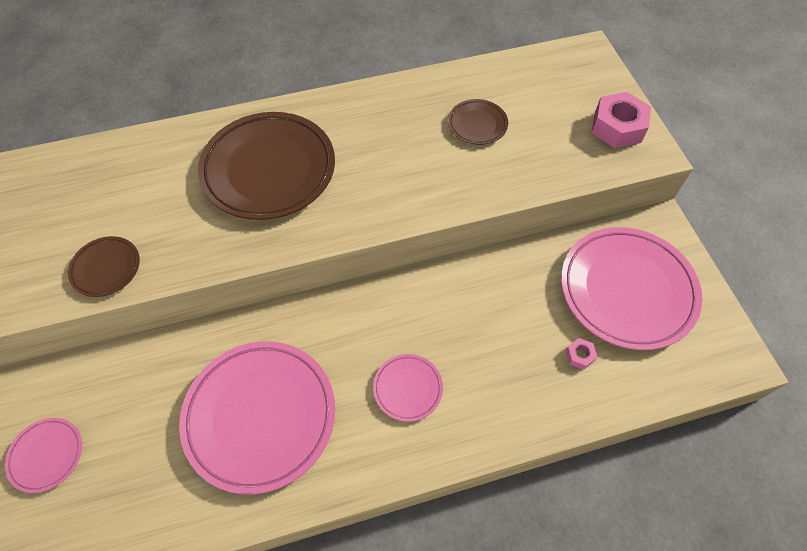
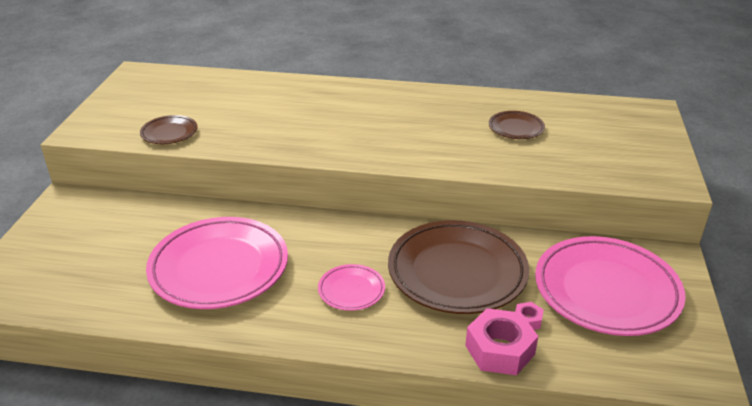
camera: 25 degrees right, 25 degrees down
(47, 455) = (53, 239): pink plate -> none
(269, 170) = (324, 113): brown plate -> brown plate (457, 272)
(617, 127) = (649, 159): pink nut -> pink nut (499, 350)

